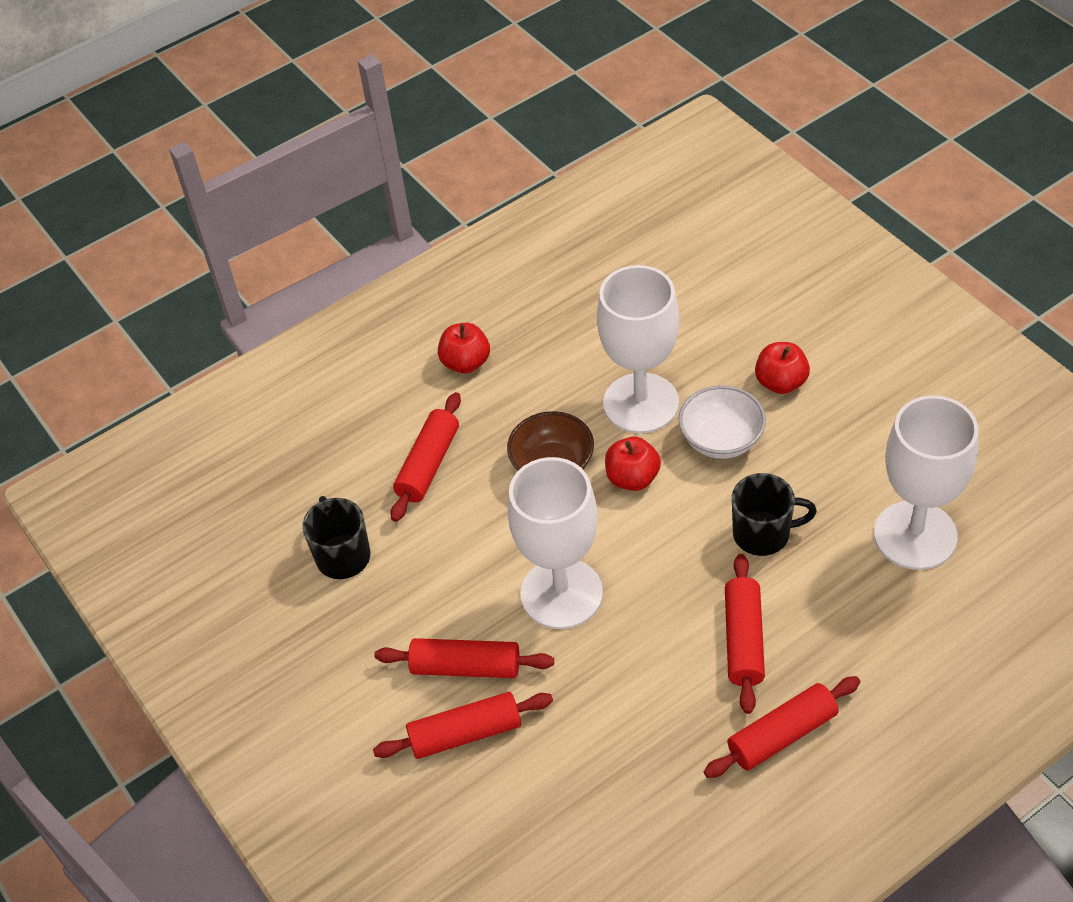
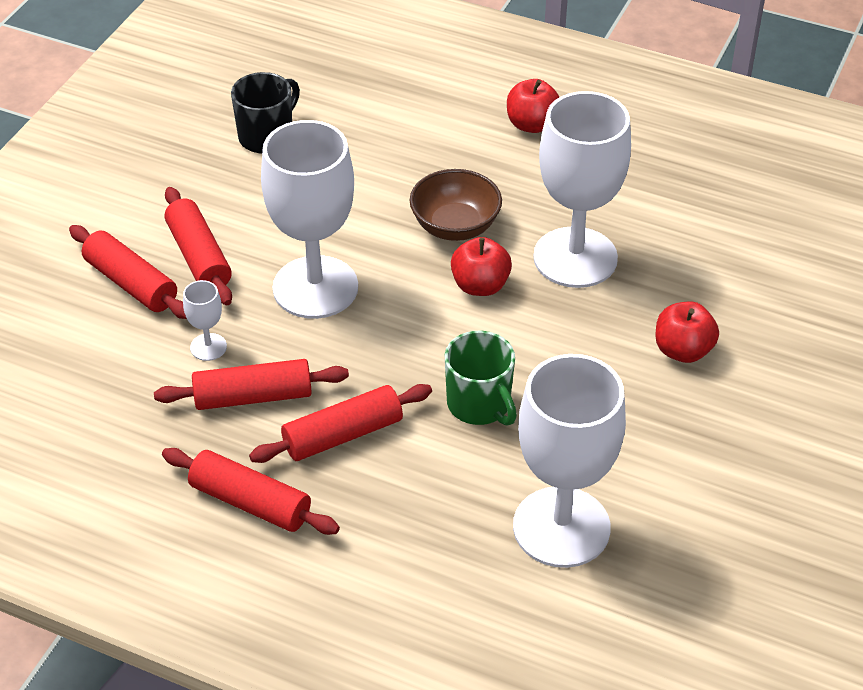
camera: 55 degrees right, 5 degrees down
(428, 465) = (399, 148): red rolling pin -> red rolling pin (253, 396)
(584, 701) = (208, 347): none -> white goblet
(721, 440) = (574, 332): white bowl -> none
(763, 534) = (479, 405): black mug -> green mug

